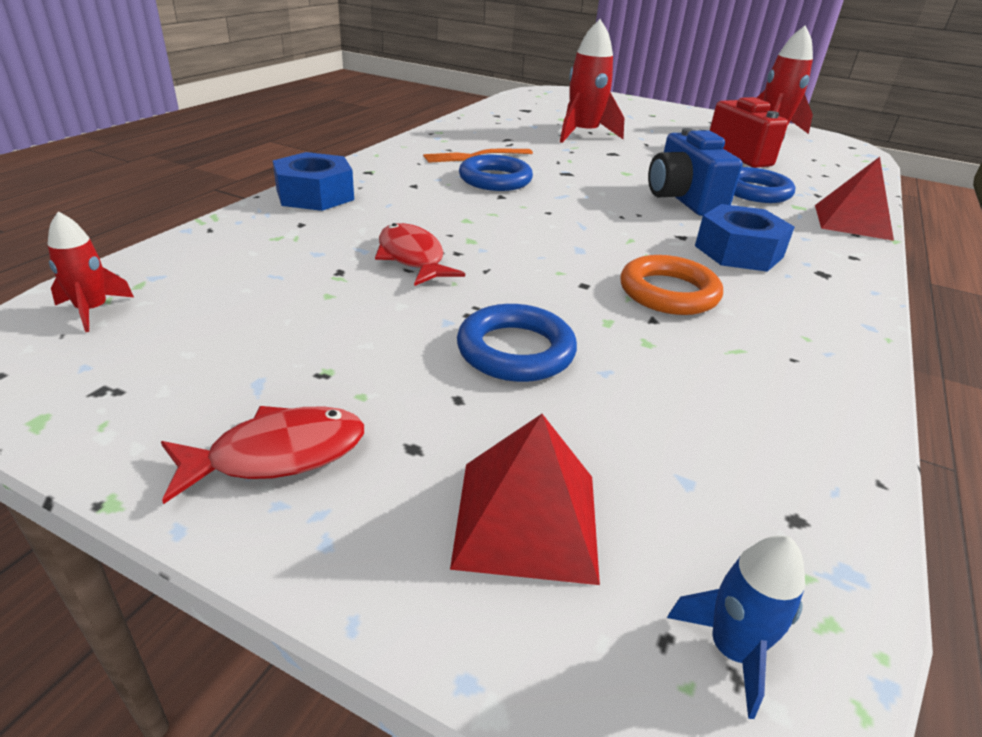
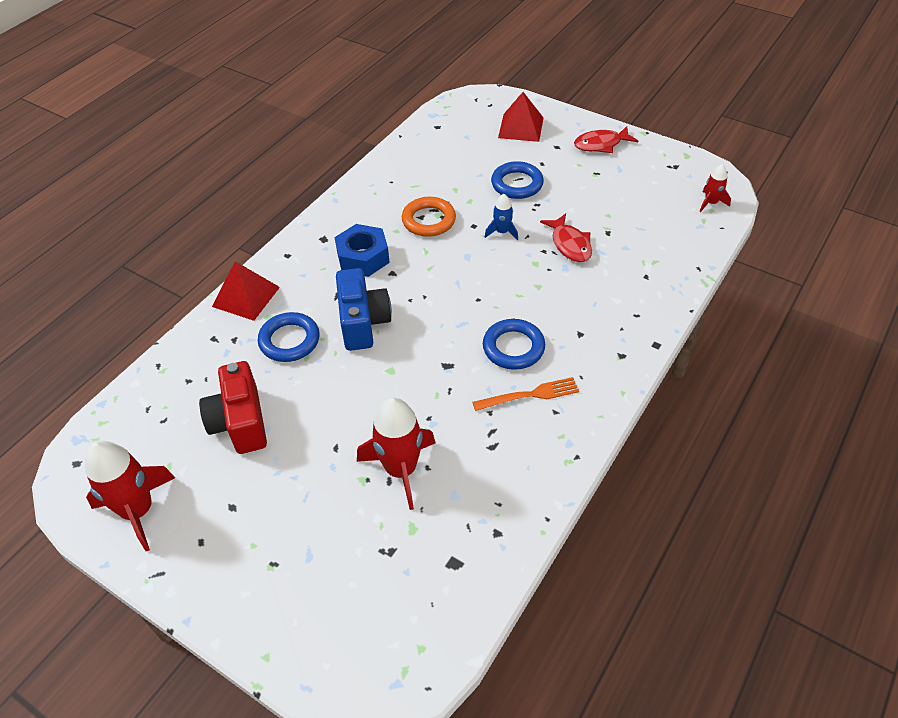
camera: 170 degrees left, 15 degrees up
(315, 195) = (650, 313): blue nut -> none
(731, 649) = (474, 103): blue rocket -> blue rocket (502, 232)

